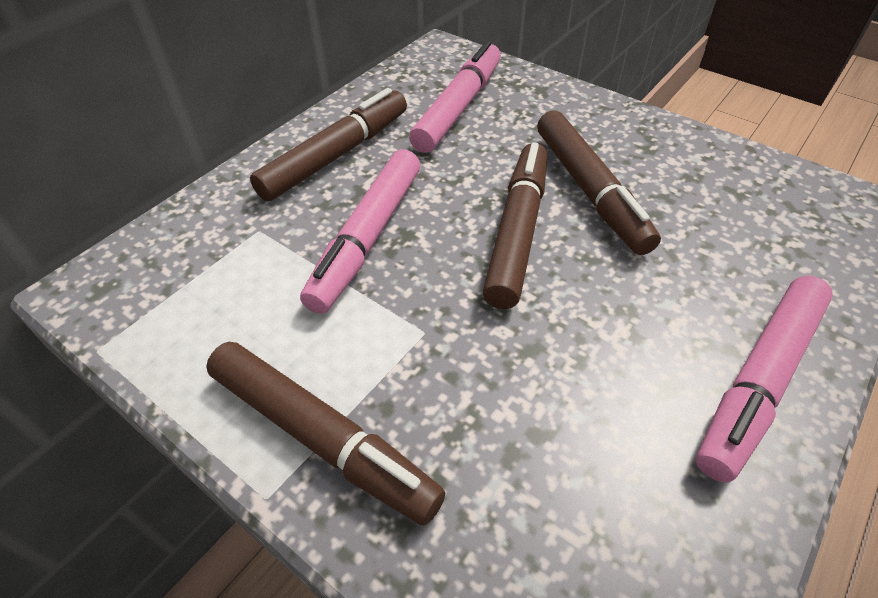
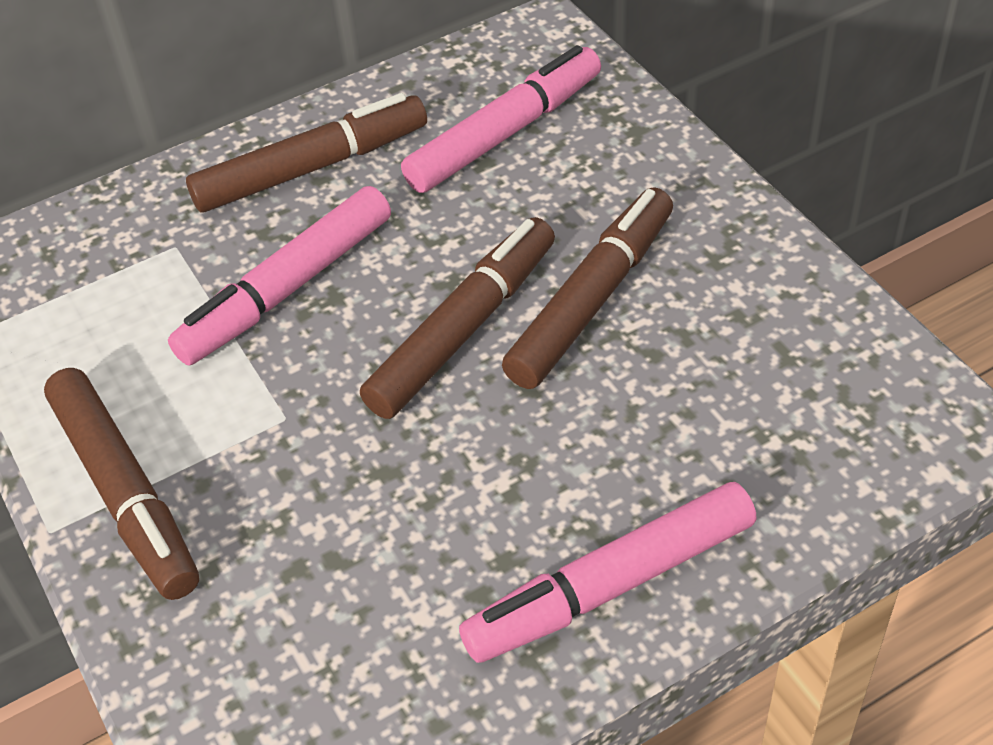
camera: 25 degrees right, 0 degrees up
(590, 190) = (591, 299): brown marker -> brown marker turned 150 degrees counterclockwise

